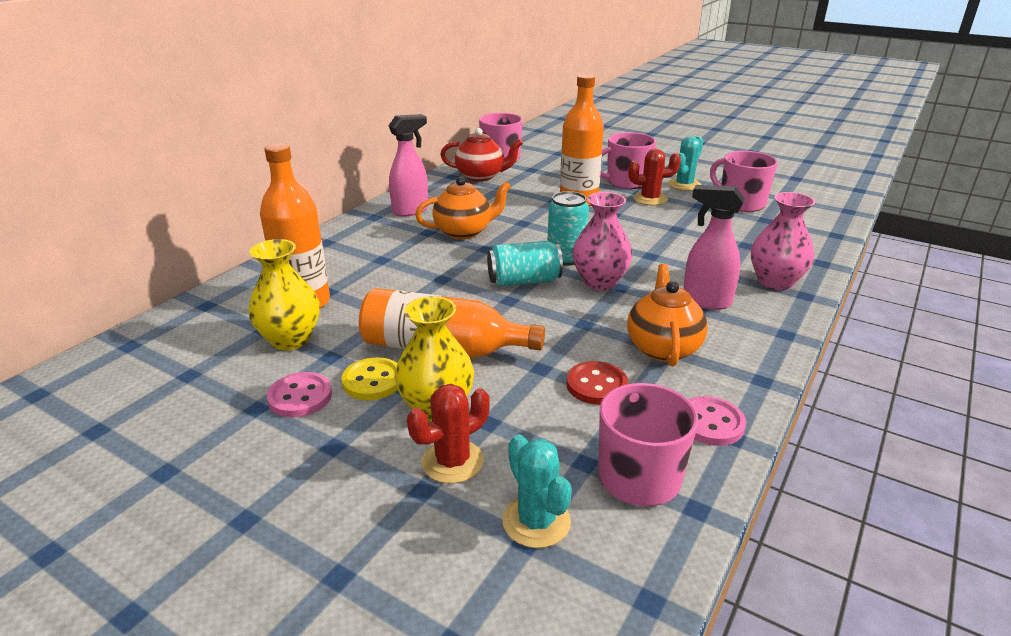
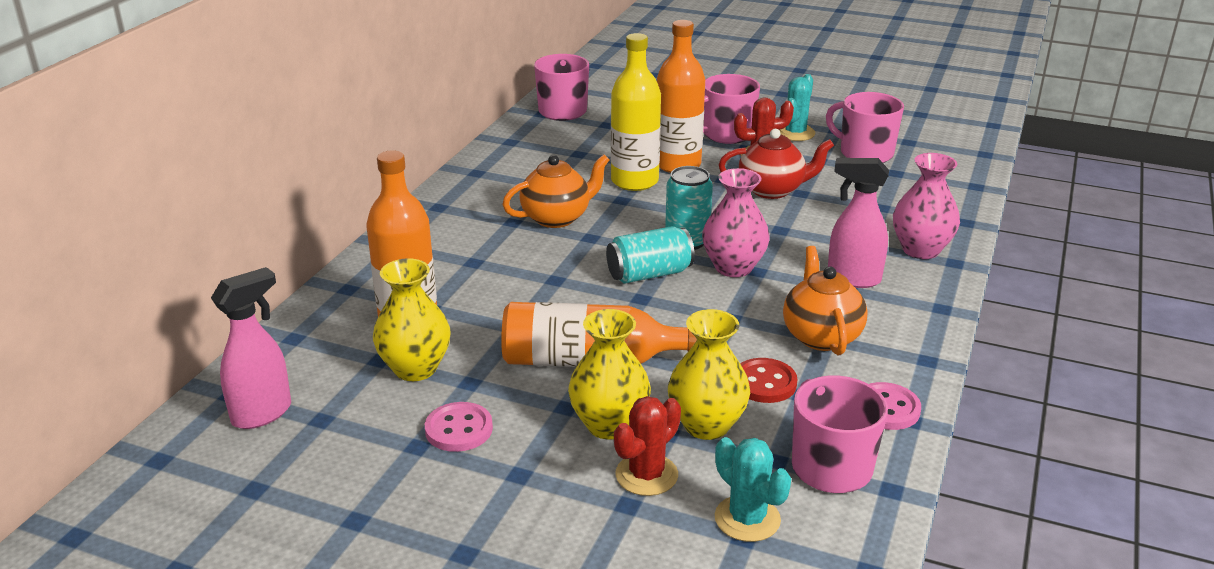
camera: 10 degrees left, 0 degrees up
(373, 381) = (529, 404): yellow button -> none
(411, 211) = (481, 194): pink spray bottle -> pink spray bottle (263, 413)
(481, 176) = (548, 139): red teapot -> red teapot (772, 190)
(528, 419) = (706, 425): none -> yellow vase
(538, 210) = (634, 181): none -> yellow bottle

